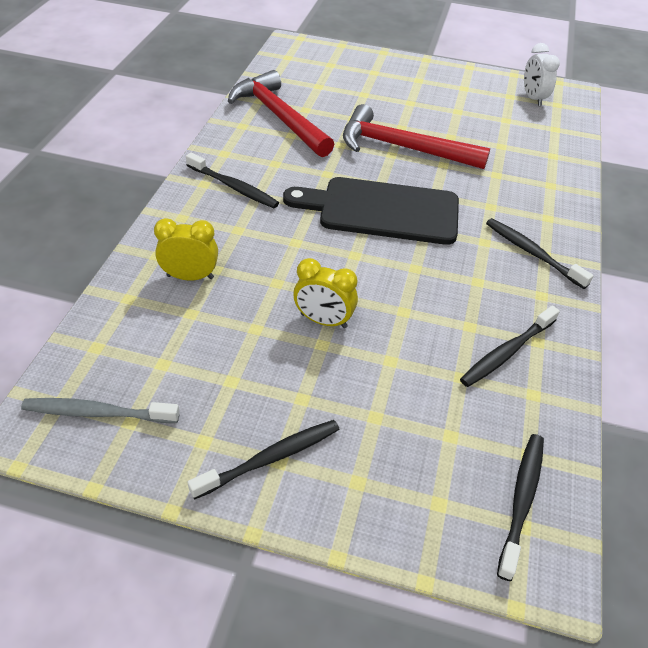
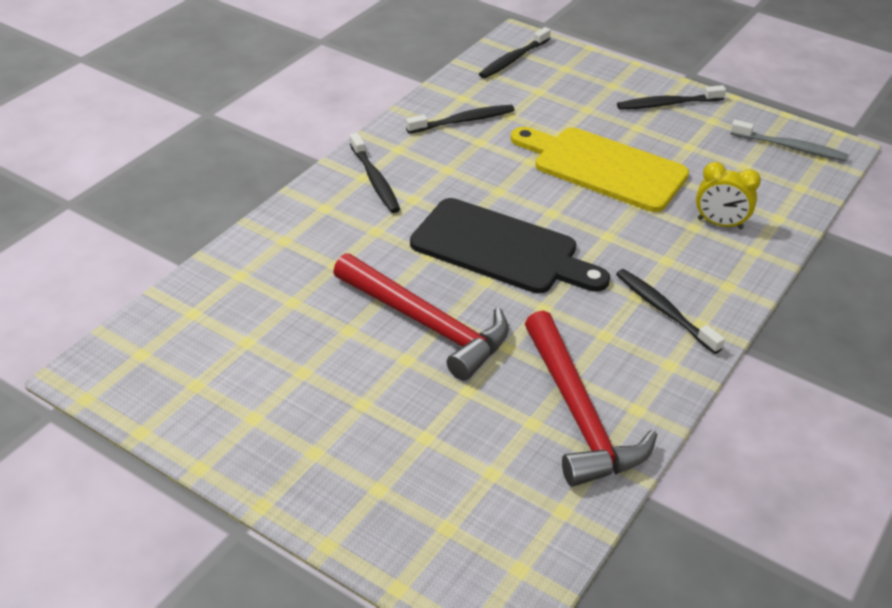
camera: 160 degrees left, 5 degrees down
(323, 321) = (603, 168): yellow clock -> yellow cutting board
(533, 98) = (166, 371): white clock -> none

